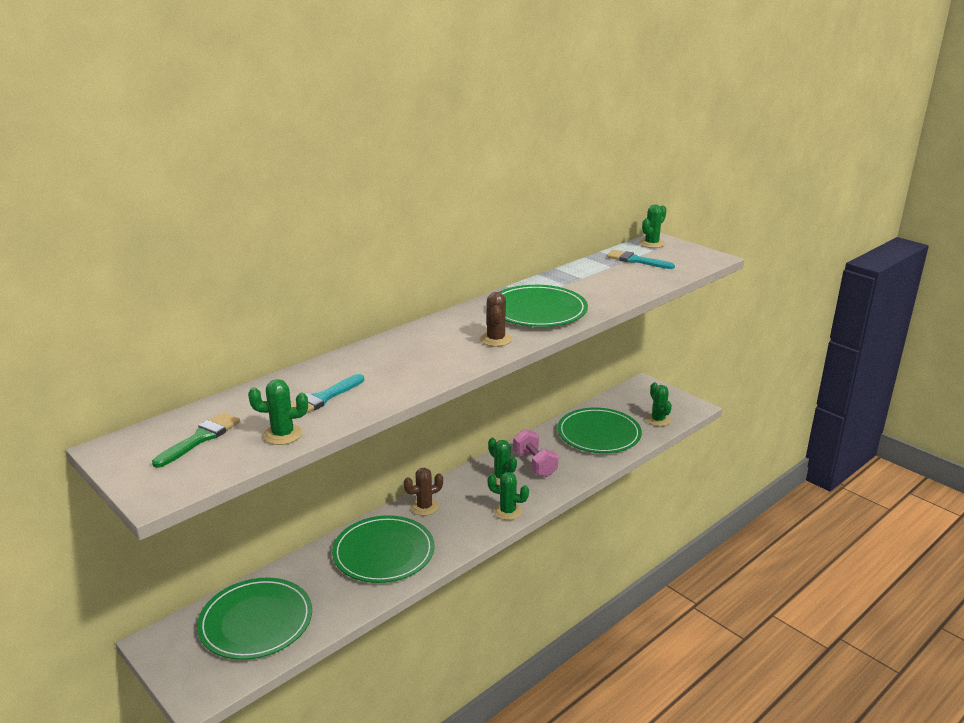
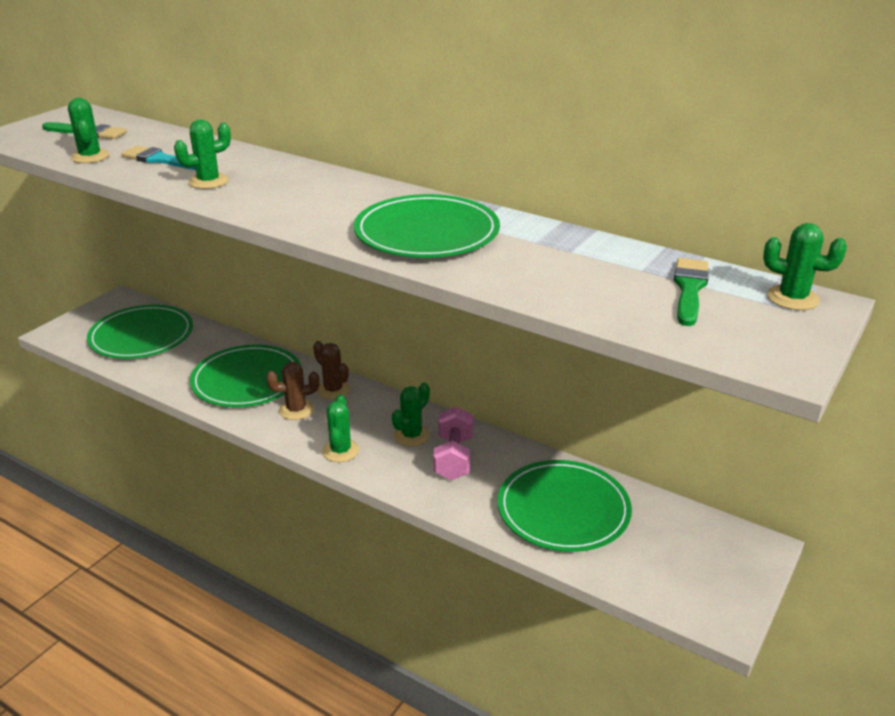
camera: 75 degrees right, 5 degrees up
(496, 339) = (322, 217): brown cactus -> brown cactus (296, 410)
(534, 464) = (453, 458): pink dumbbell -> pink dumbbell turned 45 degrees counterclockwise
(636, 260) = (689, 289): turquoise brush -> green brush
(658, 420) = (646, 574): green cactus -> green cactus (208, 181)

